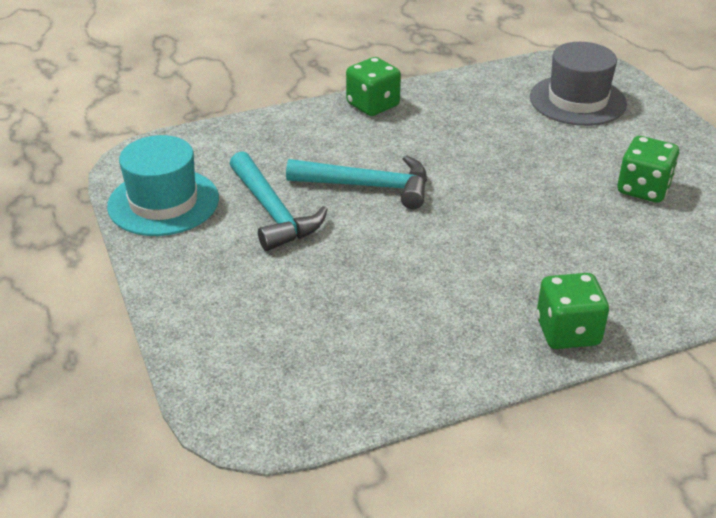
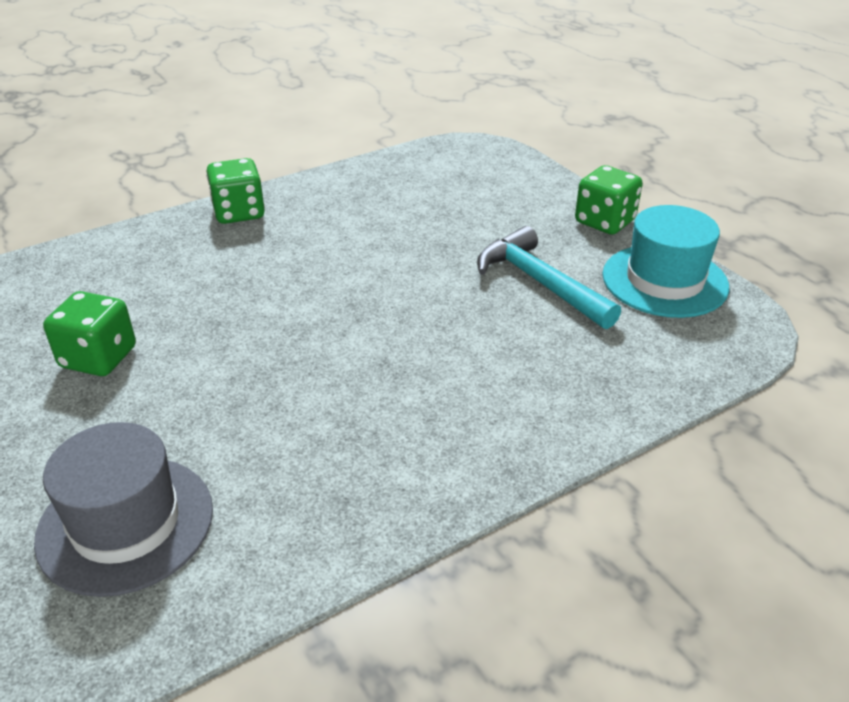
camera: 170 degrees right, 0 degrees up
(367, 186) = (446, 324): turquoise hammer -> none
(373, 105) = (481, 465): green dice -> green dice (604, 222)

